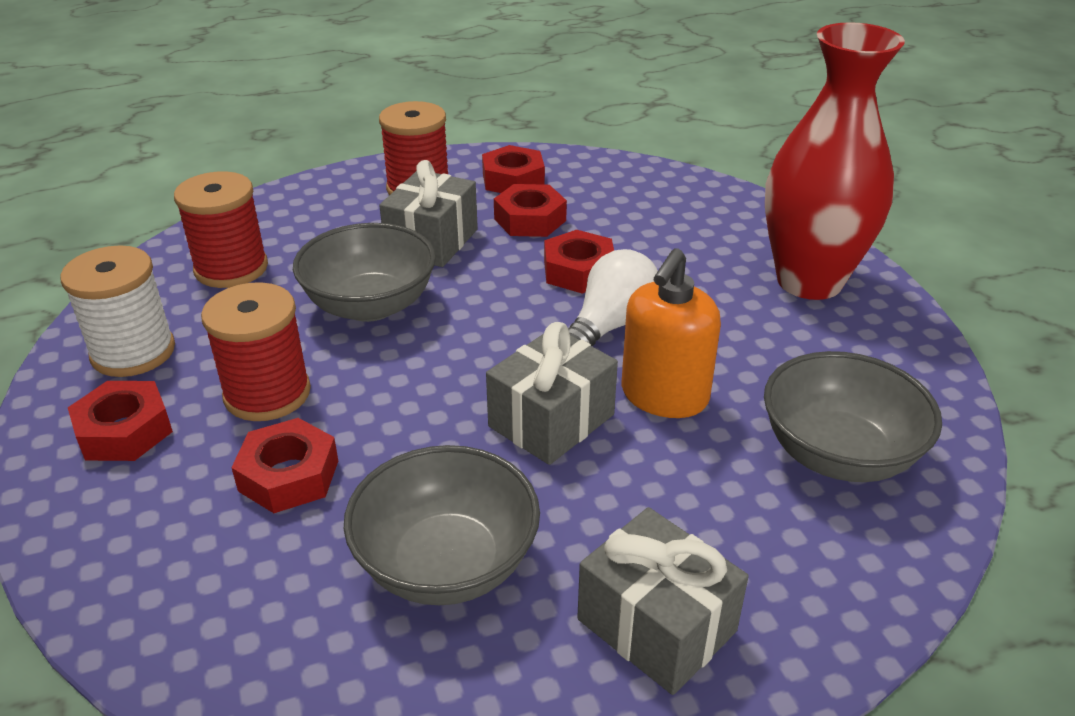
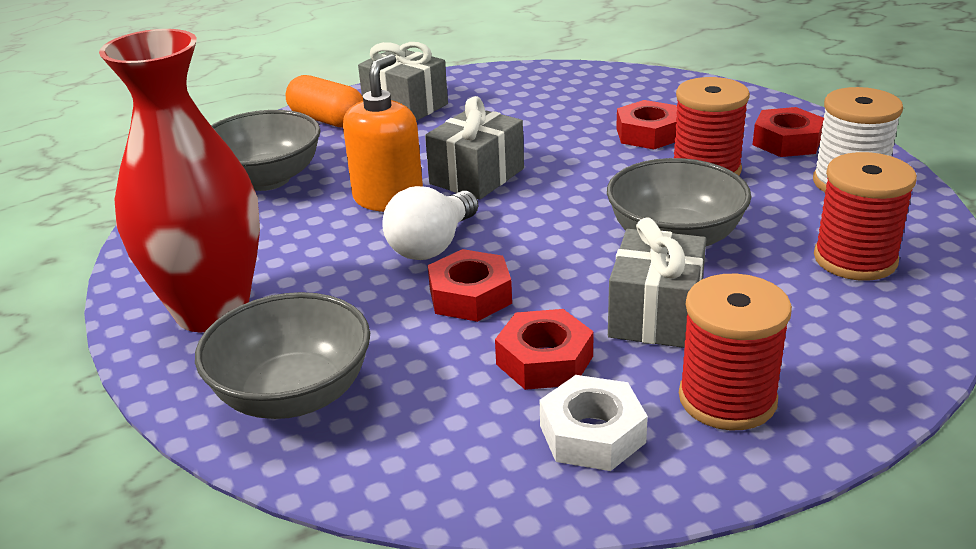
camera: 175 degrees right, 5 degrees down
(446, 563) = (525, 113): grey bowl -> grey bowl (293, 395)
(513, 180) = (592, 434): red nut -> white nut
(794, 600) = (327, 120): none -> orange capsule

